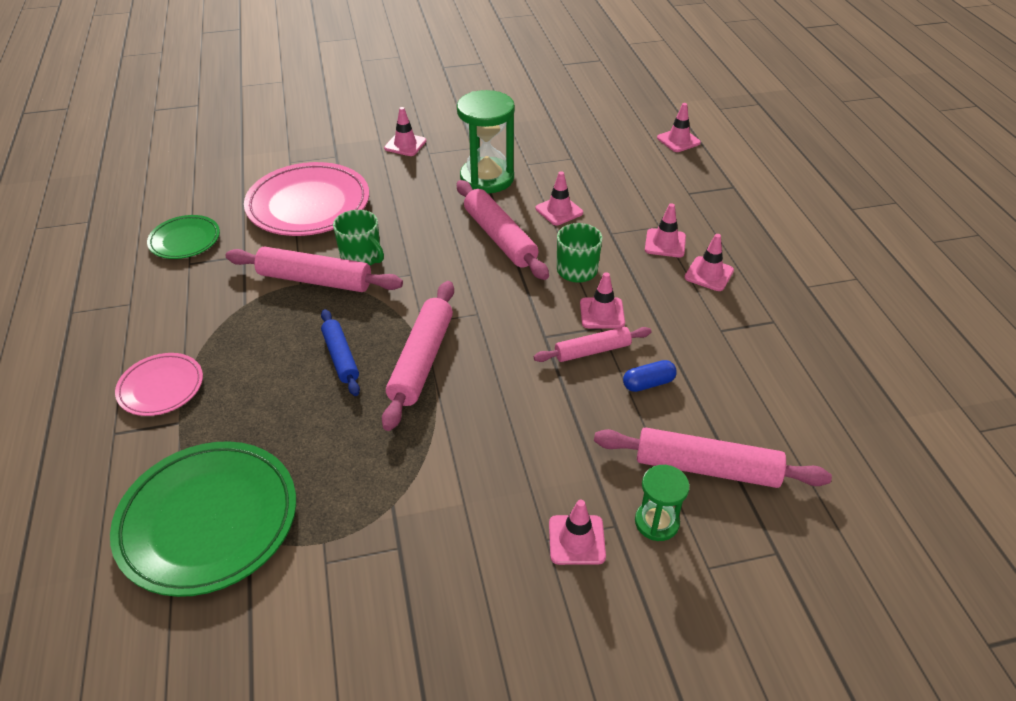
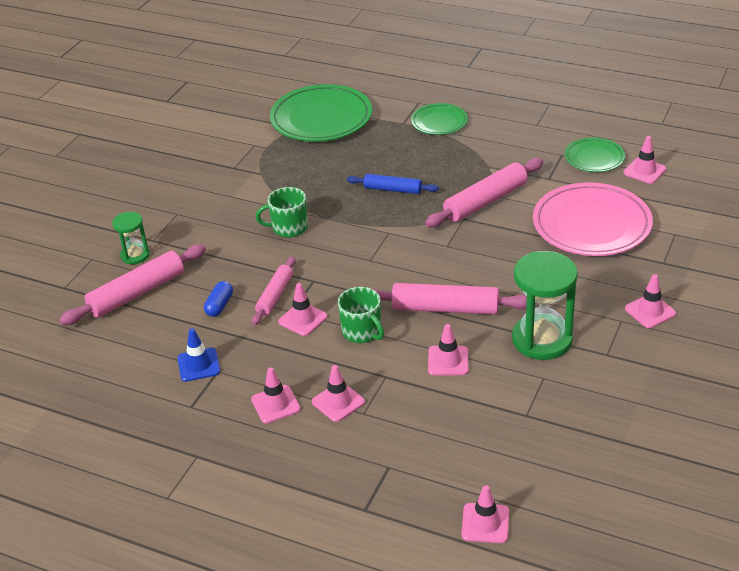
camera: 130 degrees right, 5 degrees down
(161, 387) = (439, 122): pink plate -> green plate
(361, 257) = (492, 230): green mug -> green mug (289, 228)
(421, 360) = (352, 219): pink rolling pin -> none
(576, 540) = (163, 223): pink traffic cone -> pink traffic cone (644, 171)
(730, 347) = (198, 365): none -> blue traffic cone

